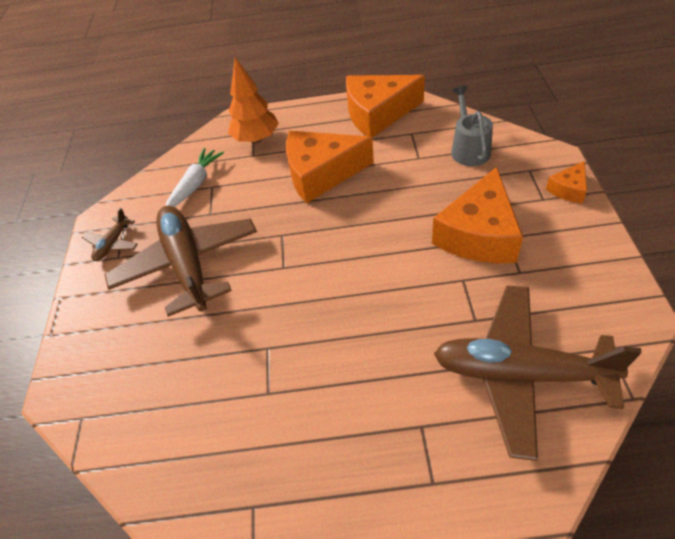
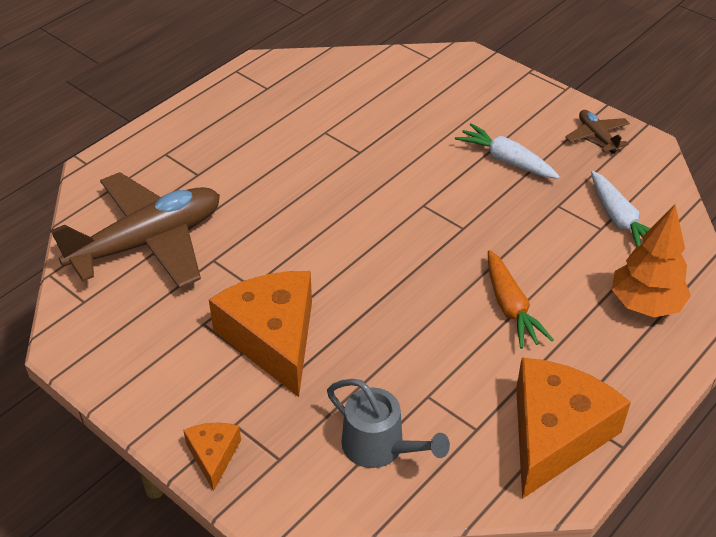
camera: 130 degrees right, 5 degrees down
(188, 265) = (506, 160): brown plane -> white carrot
(321, 174) = (511, 307): orange cheese -> orange carrot

